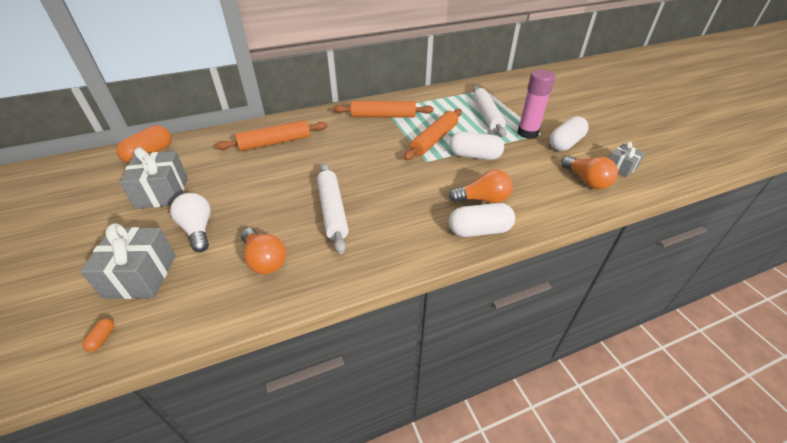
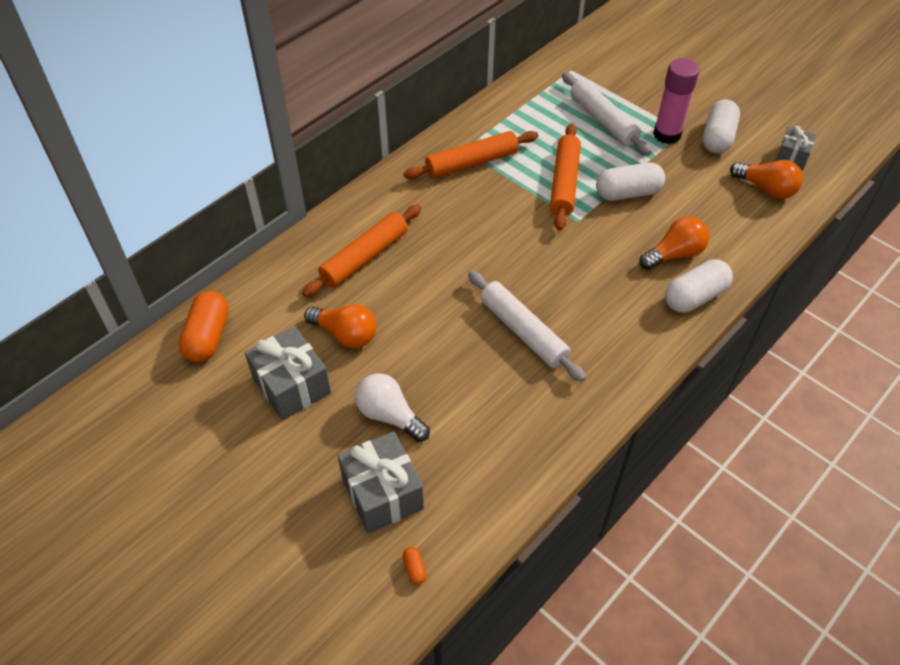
camera: 25 degrees left, 10 degrees up
(265, 260) = (501, 420): orange light bulb -> orange light bulb (345, 334)

